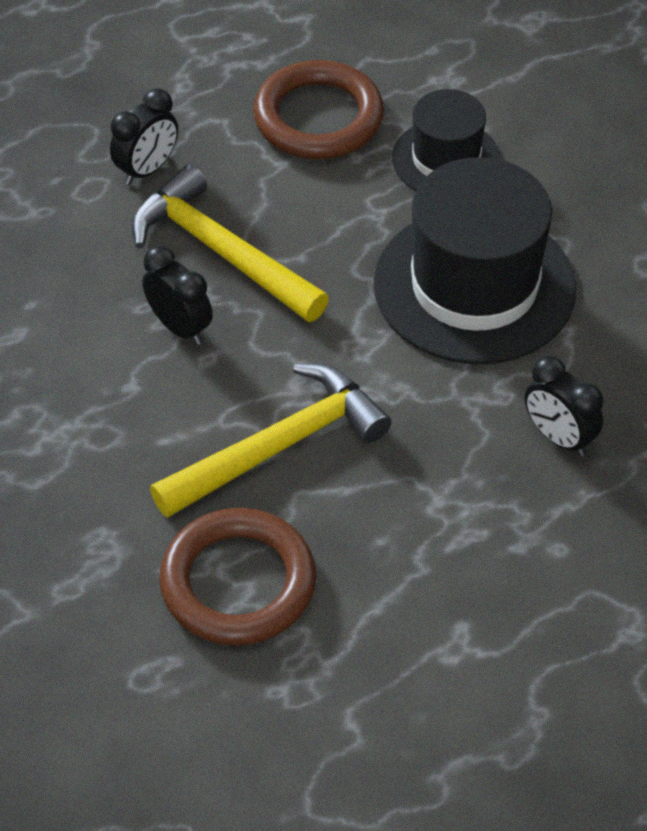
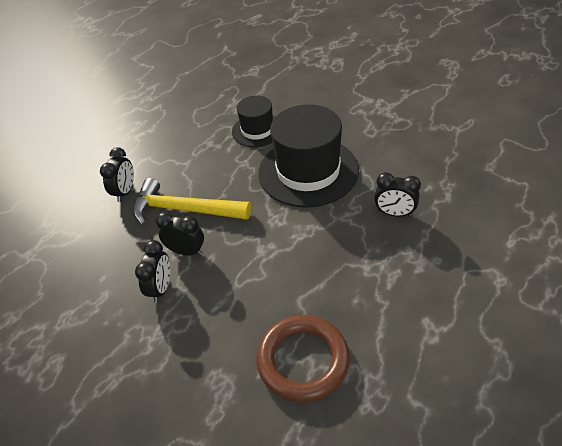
camera: 25 degrees left, 5 degrees down
(106, 367) = (161, 288): none -> black clock
(279, 447) = (274, 281): yellow hammer -> none
(318, 117) = (190, 138): brown ring -> none

